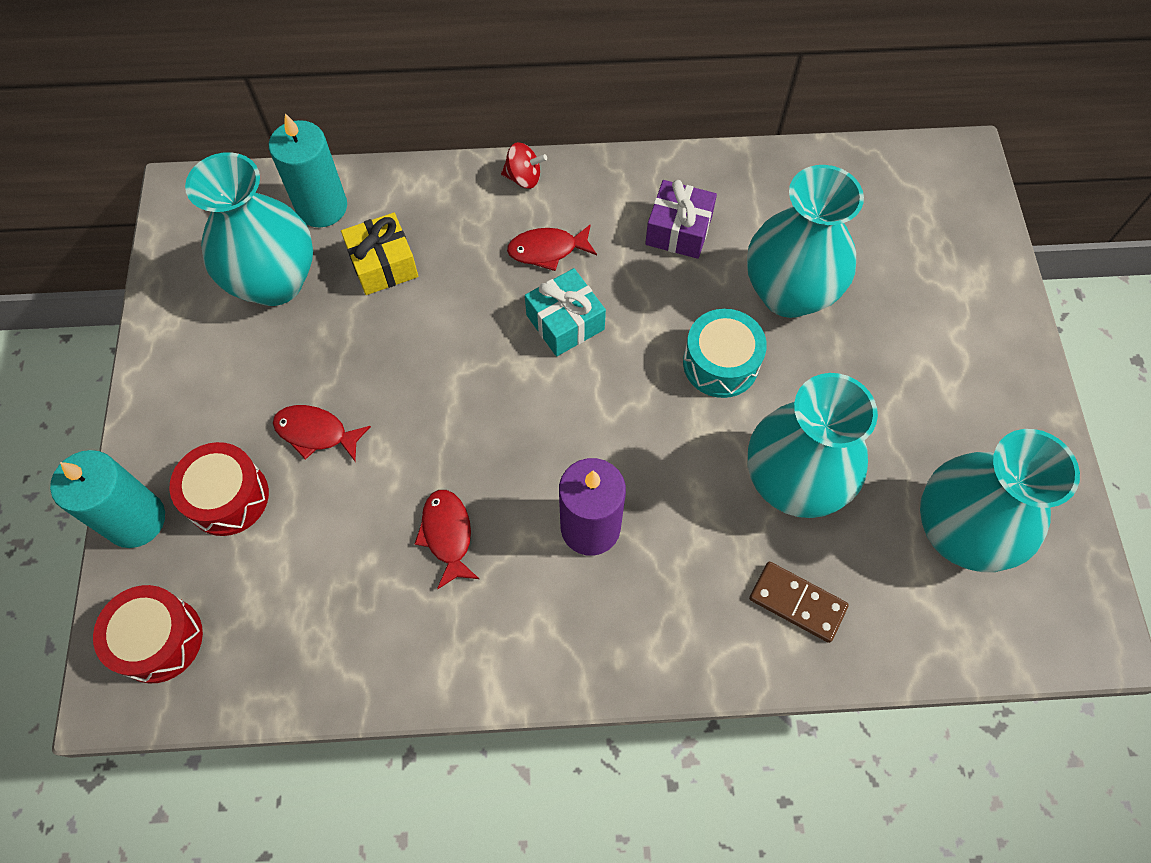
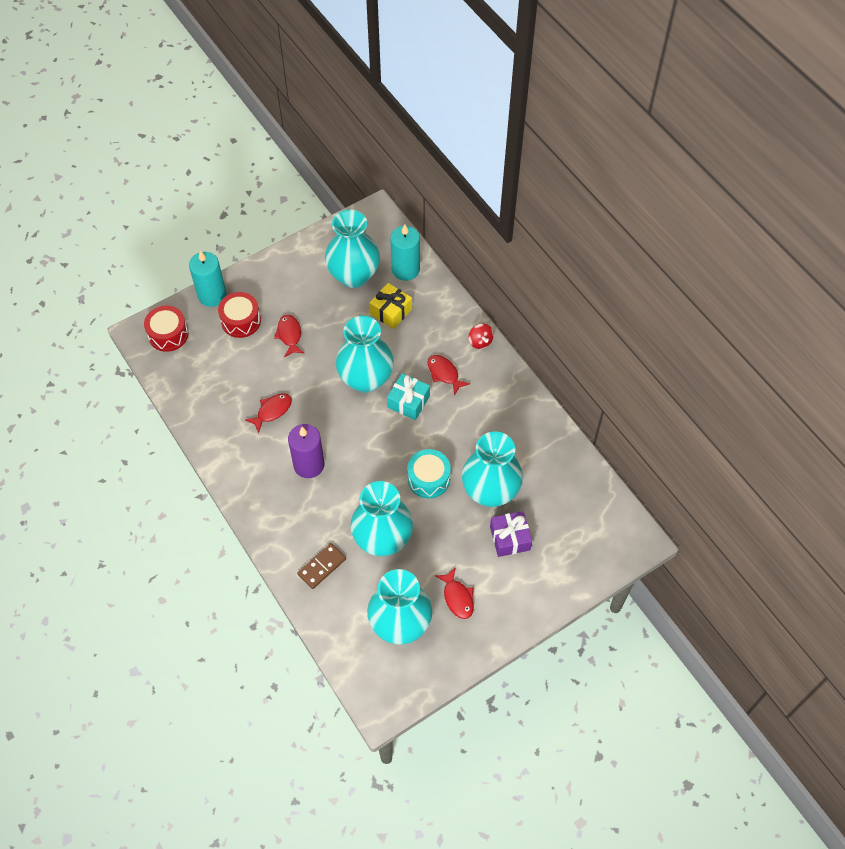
camera: 60 degrees right, 5 degrees down
(482, 361) = (366, 379): none -> turquoise vase
(678, 230) = (495, 424): purple gift -> purple gift (510, 538)
(797, 602) = (322, 567): brown domino -> brown domino turned 45 degrees clockwise
(949, 427) = (457, 597): none -> red fish

